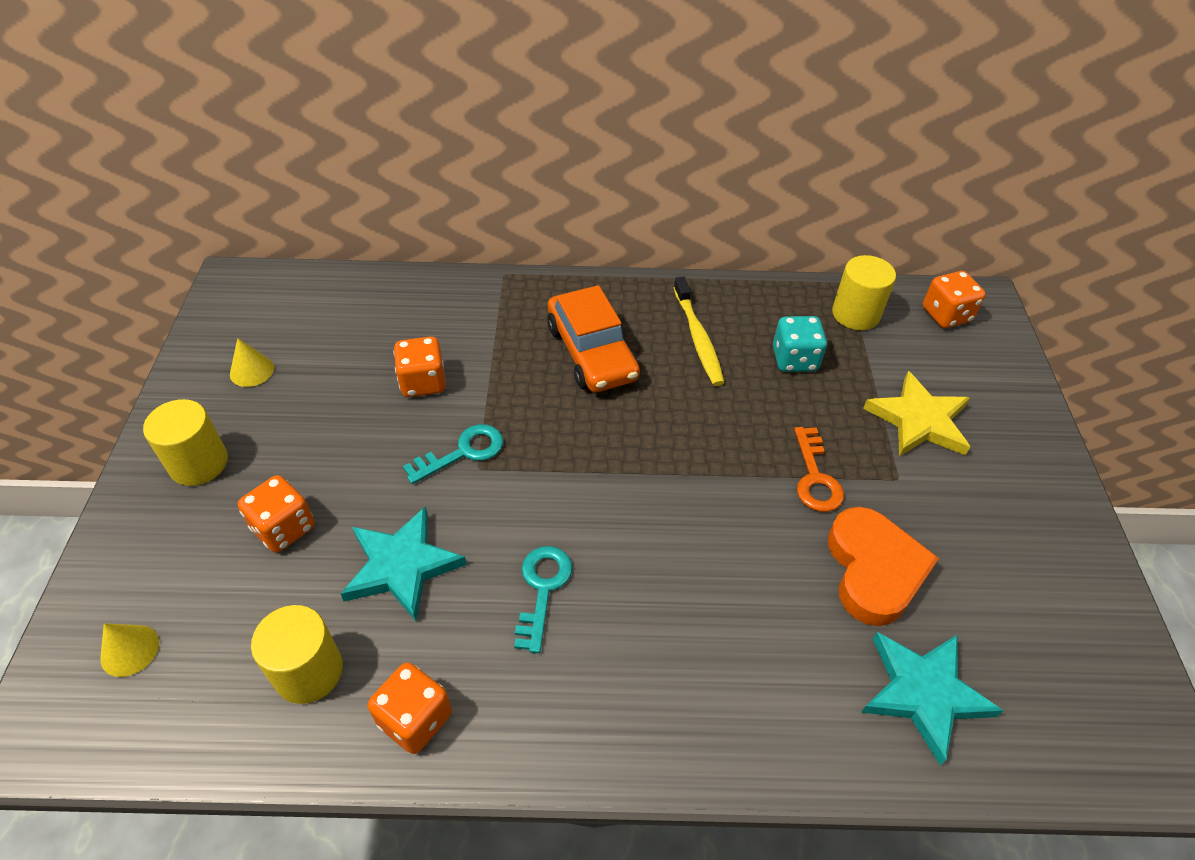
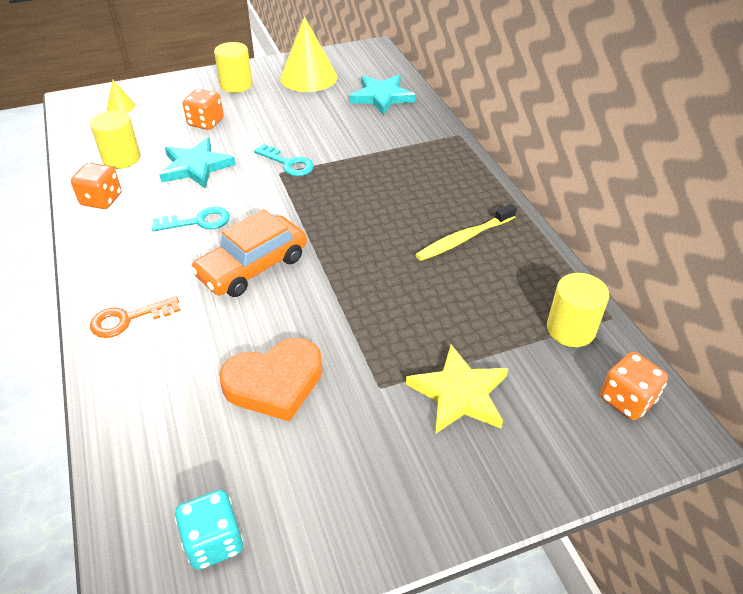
camera: 70 degrees right, 5 degrees down
(252, 371) = (308, 77): yellow cone -> yellow cone, size x2.18
(423, 382) = (336, 133): orange dice -> none
(591, 352) = (410, 191): orange car -> orange car (252, 266)
(794, 359) = (479, 298): turquoise dice -> turquoise dice (214, 541)
(815, 477) = (353, 333): orange key -> orange key (128, 319)
(924, 693) = (170, 429): turquoise star -> turquoise star (382, 97)

